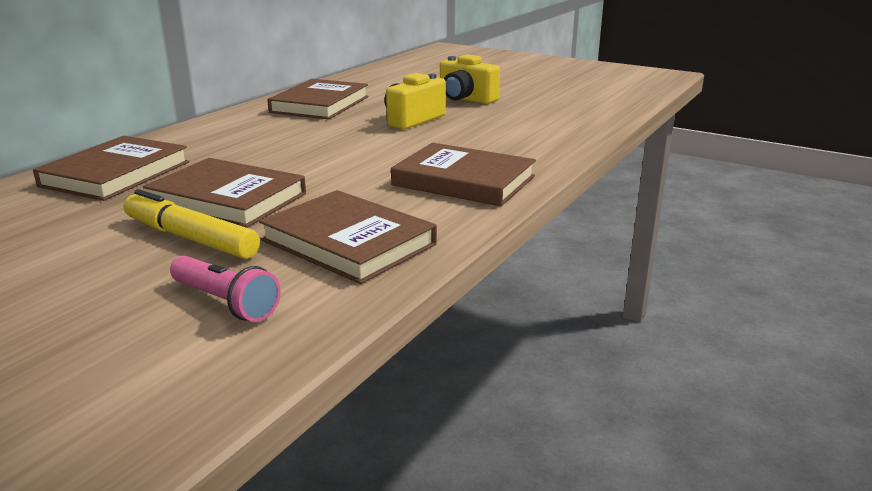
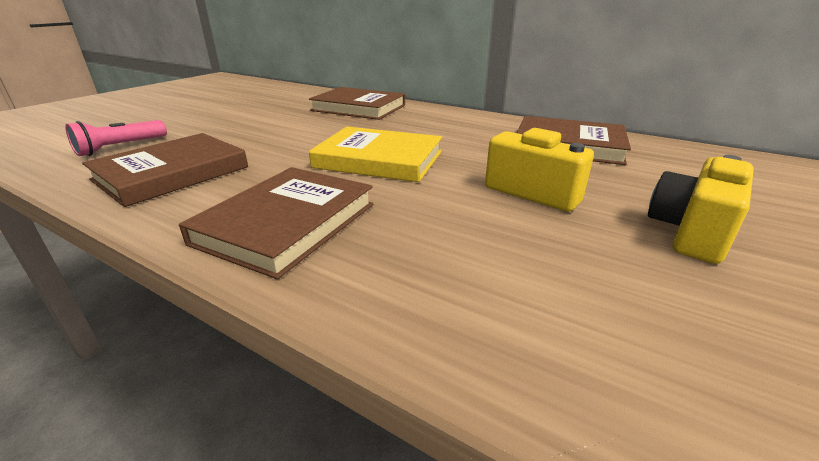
camera: 90 degrees right, 5 degrees up
(190, 238) = (229, 132): yellow marker -> none
(227, 199) = (295, 135): brown book -> none
(333, 159) = (379, 159): none -> yellow book

